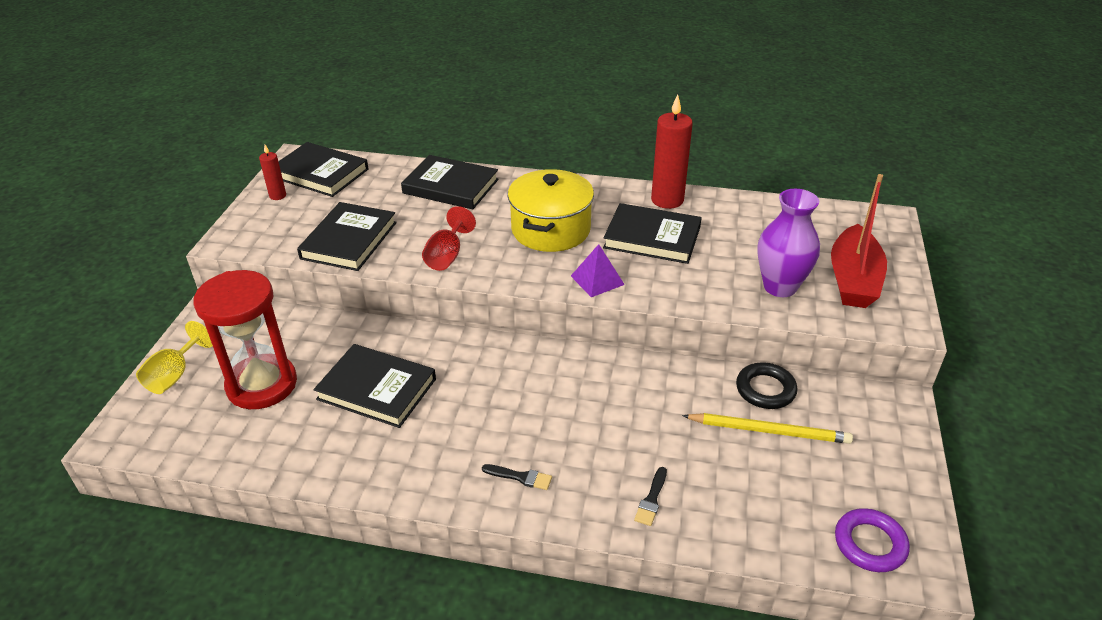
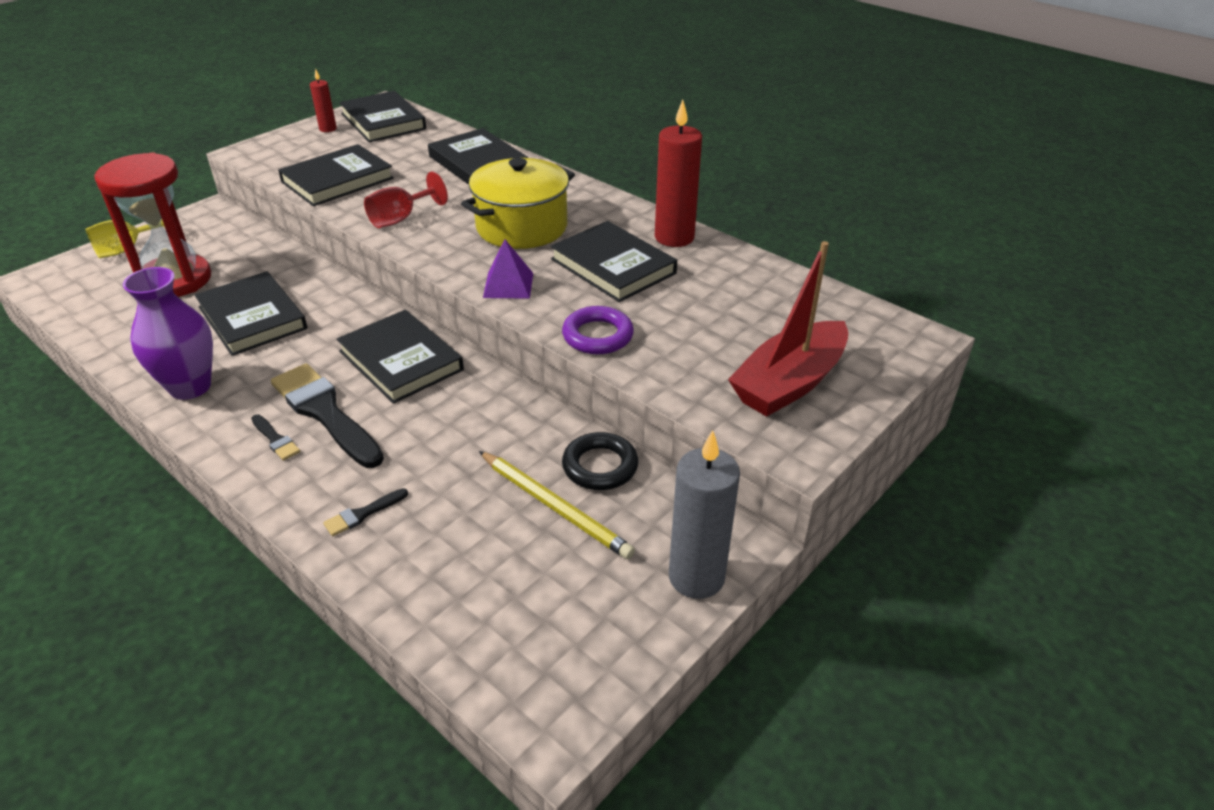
camera: 30 degrees right, 0 degrees up
(533, 439) = (325, 413): none -> black brush
(542, 373) = (400, 360): none -> black book
(780, 287) = (692, 359): purple vase -> purple vase (190, 387)
(870, 544) = (527, 668): purple ring -> purple ring (597, 336)
(897, 434) = (696, 577): none -> grey candle

